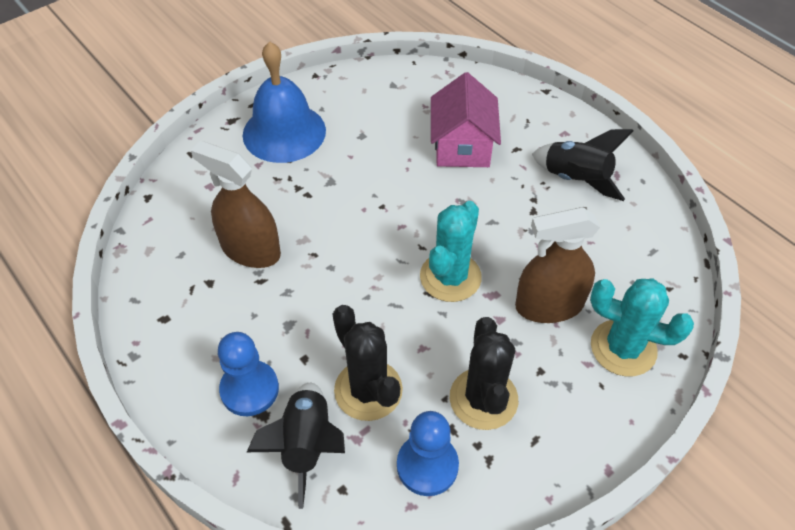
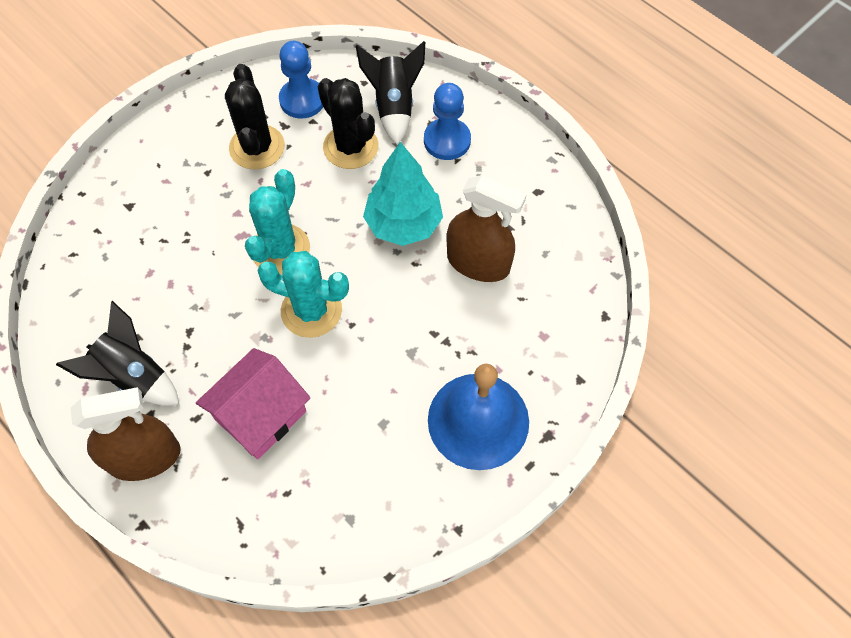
camera: 175 degrees right, 10 degrees up
(319, 293) = (403, 224): none -> turquoise tree
(462, 146) = (261, 415): pink house -> pink house turned 45 degrees clockwise
(549, 305) = (190, 228): brown spray bottle -> brown spray bottle (144, 457)
(623, 348) = (132, 195): turquoise cactus -> turquoise cactus (311, 310)

